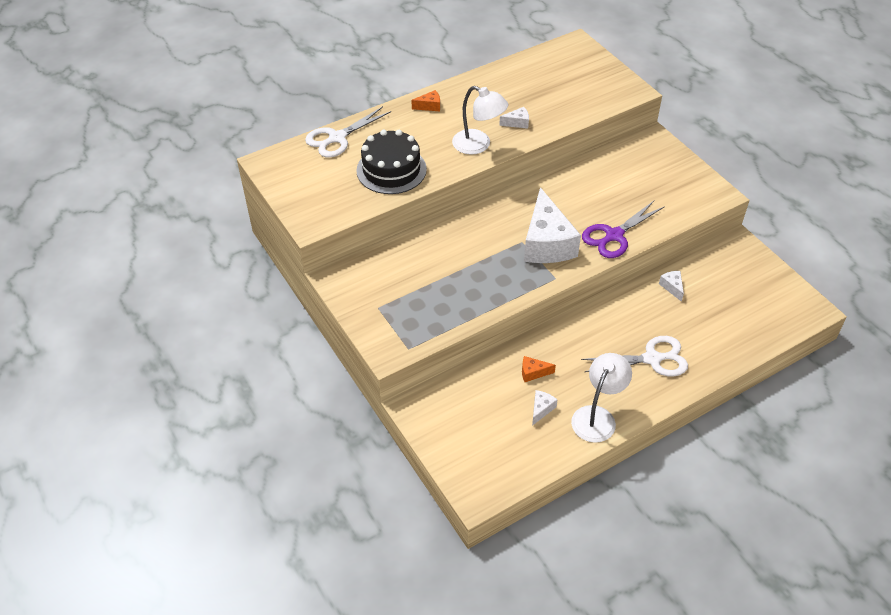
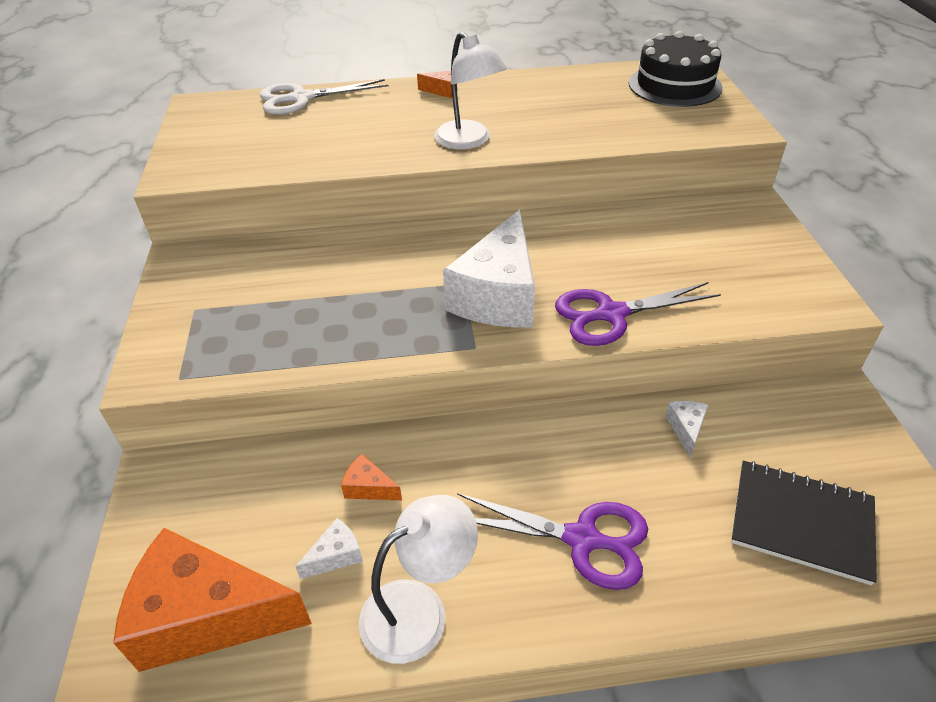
camera: 25 degrees right, 5 degrees down
(391, 170) = (332, 142): black cake -> black cake (674, 85)
(501, 457) = (207, 616): none -> orange cheese
(517, 123) = (543, 129): white cheese -> none
(652, 359) = (582, 539): white scissors -> purple scissors
(745, 315) = (801, 522): none -> black notebook

